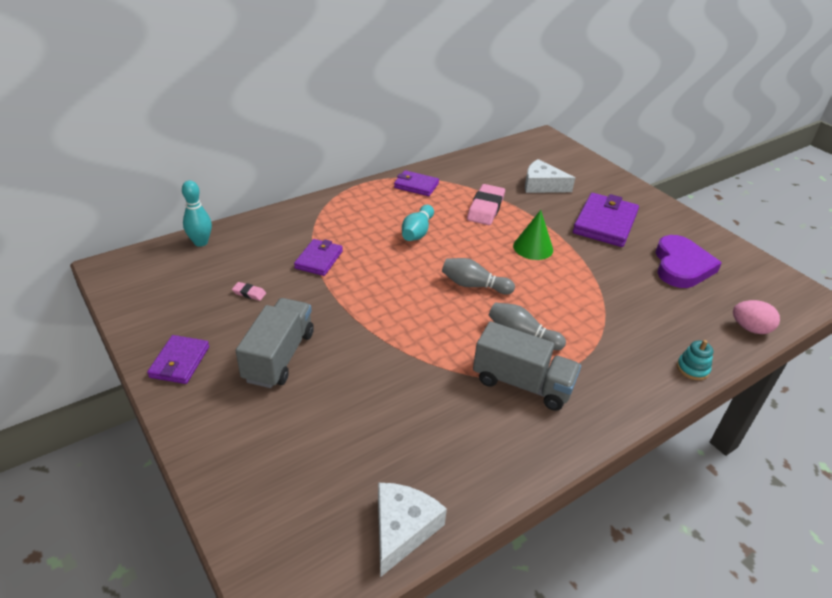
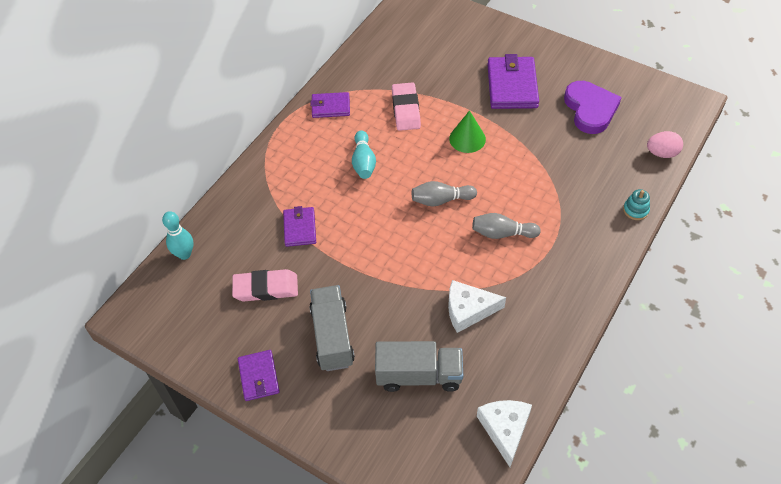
camera: 20 degrees left, 15 degrees up
(249, 293) = (266, 288): pink eraser -> pink eraser, size x2.22
(522, 383) = (524, 278): grey truck -> grey truck (419, 375)
(542, 185) = (439, 61): white cheese -> white cheese (468, 310)

